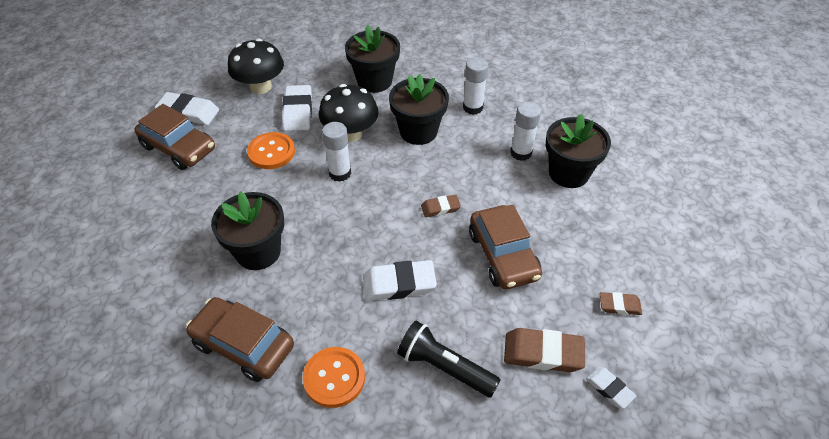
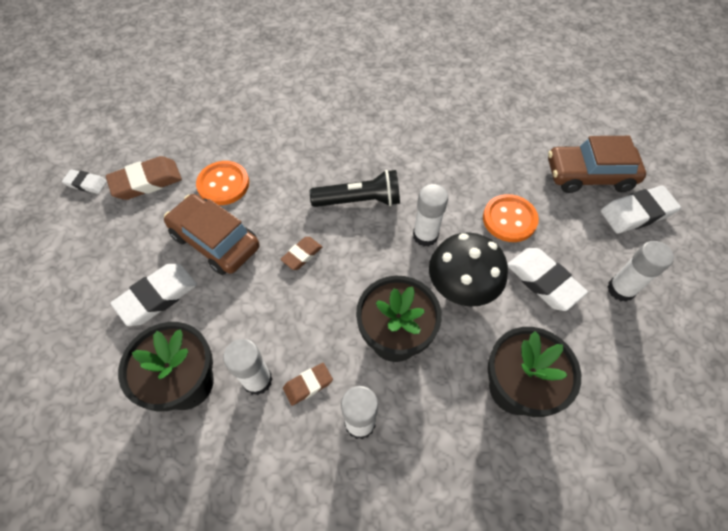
camera: 145 degrees right, 10 degrees up
(243, 345) = (361, 84): brown car -> none
(258, 252) = (416, 136): black flower pot -> none
(261, 87) = (621, 289): black mushroom -> white glue stick
(334, 378) = (286, 97): orange button -> orange button (223, 184)
(399, 284) = (288, 171): white eraser -> white eraser (157, 297)
(444, 367) = (217, 138): black flashlight -> black flashlight (359, 201)
(619, 305) = (90, 251): brown eraser -> brown eraser (308, 385)

